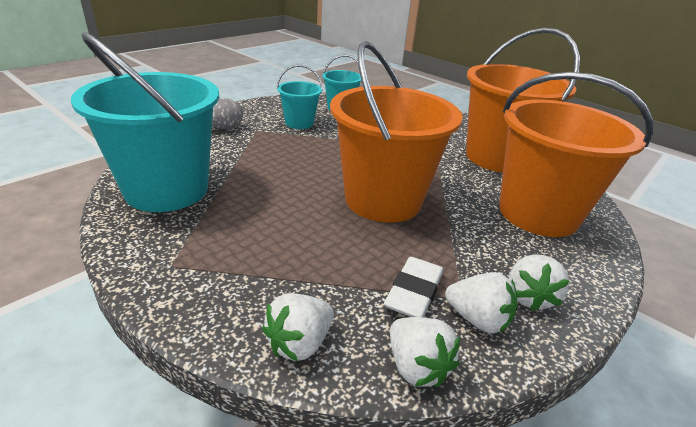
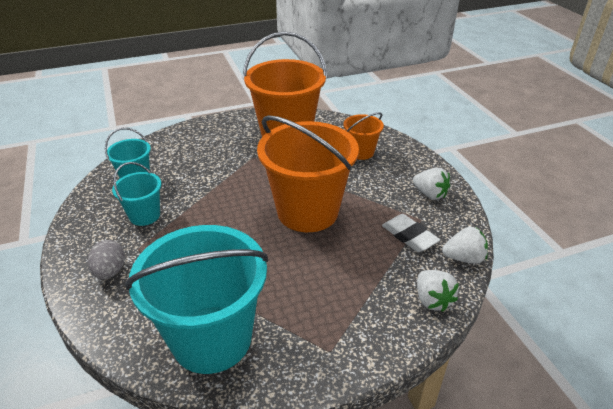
camera: 60 degrees left, 5 degrees up
(477, 319) = (439, 221): white strawberry -> none
(538, 213) = (361, 152): orange bucket -> orange bucket, size x0.49

